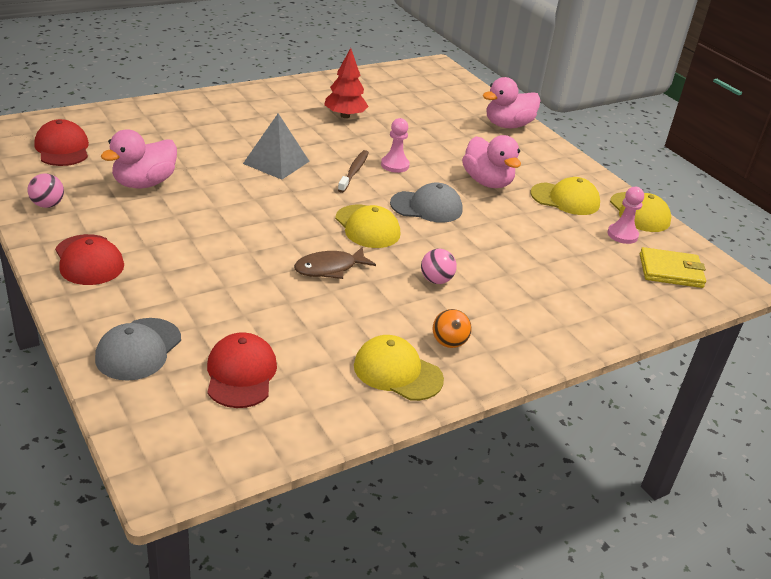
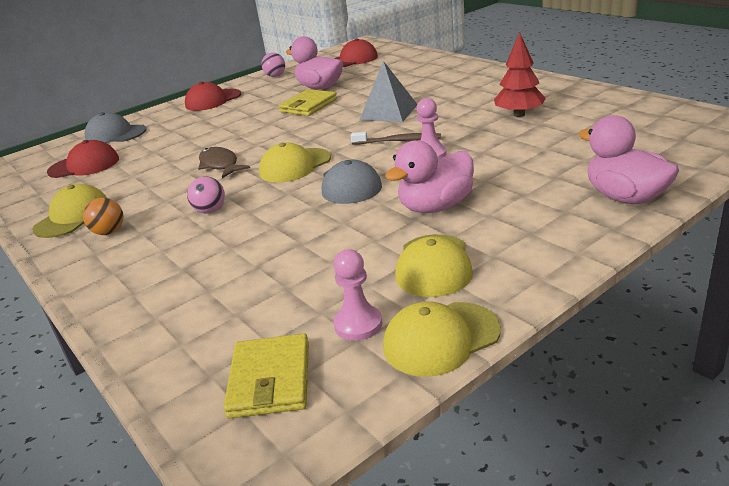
camera: 90 degrees right, 5 degrees down
(202, 198) = (308, 105): none -> yellow wallet

